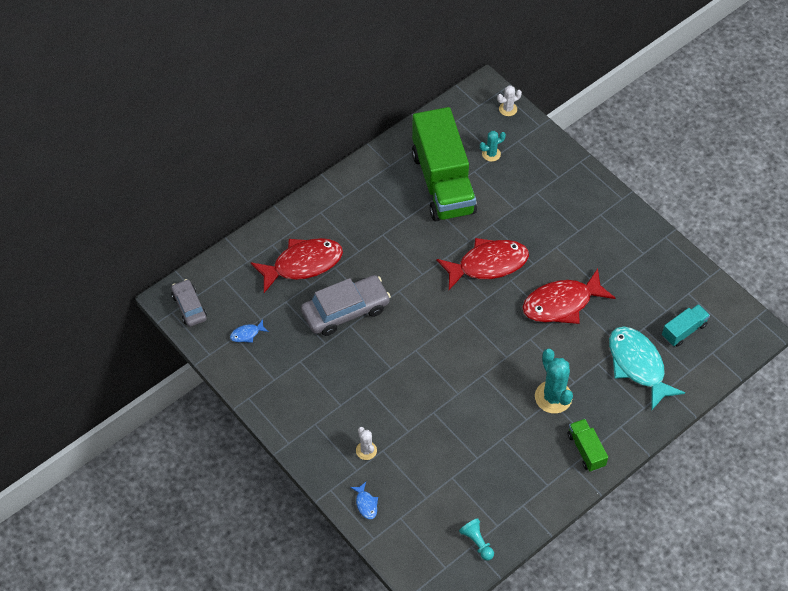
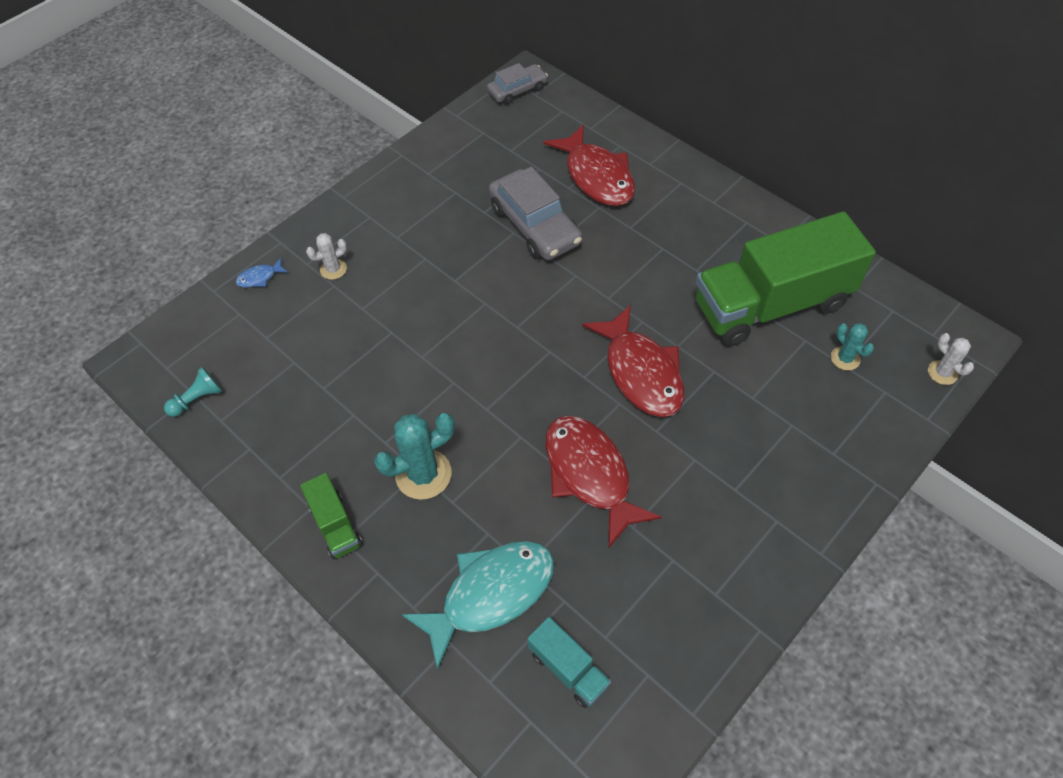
camera: 85 degrees right, 0 degrees up
(247, 334) = (487, 141): blue fish -> none
(586, 450) = (335, 525): green truck -> green truck turned 90 degrees clockwise

